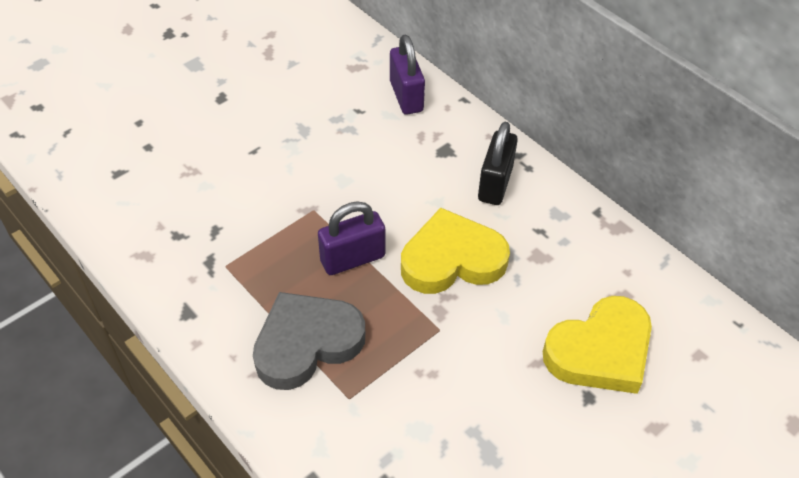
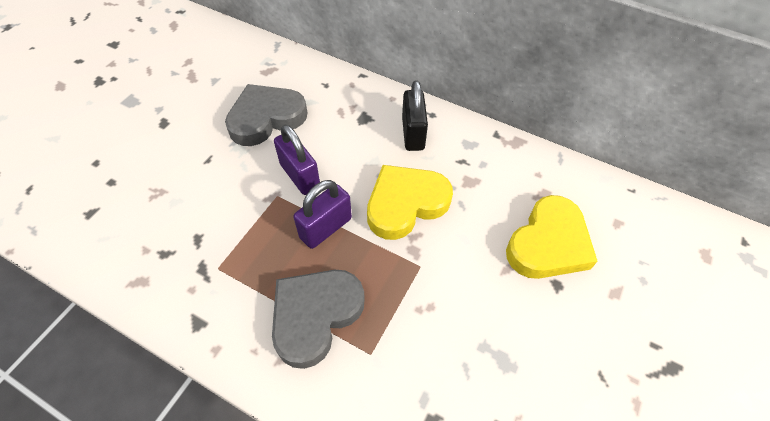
camera: 20 degrees left, 5 degrees up
(333, 121) = (266, 118): none -> grey heart
(406, 96) = (317, 83): purple padlock -> purple padlock (300, 176)

